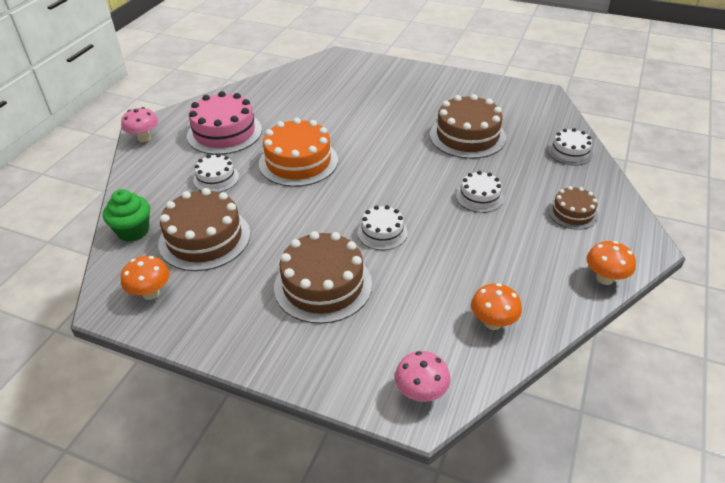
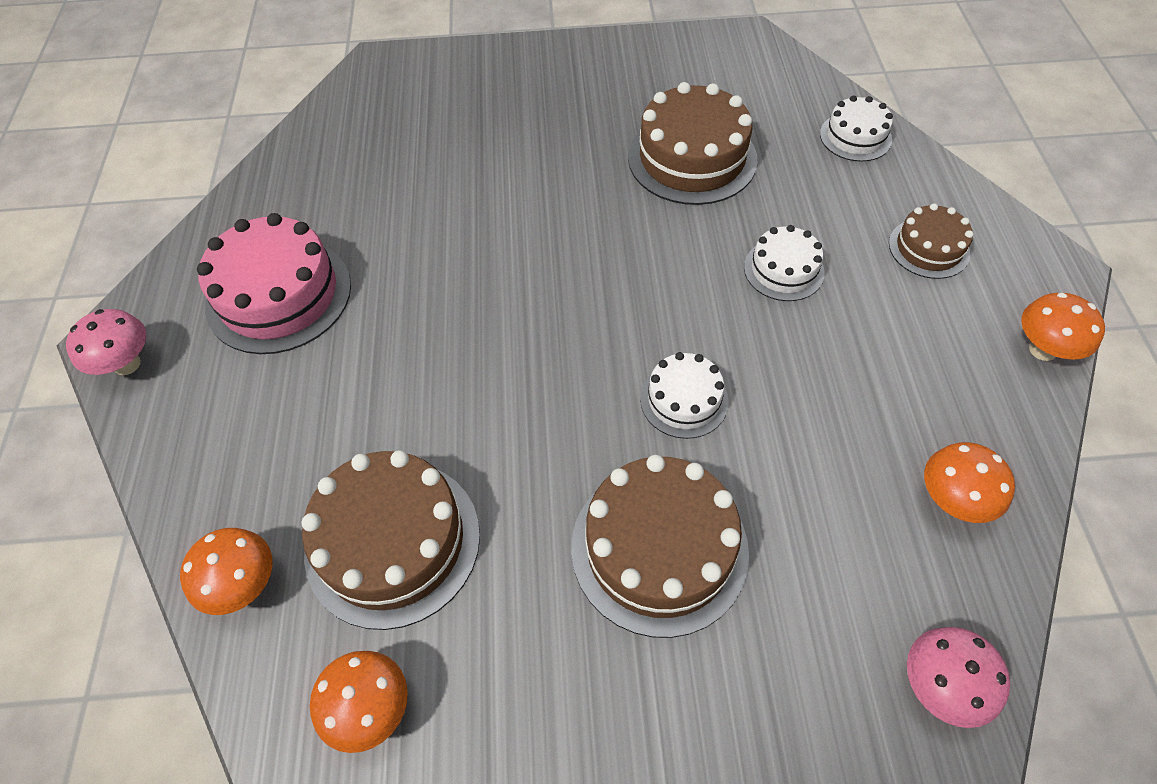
camera: 25 degrees left, 15 degrees up
(133, 231) = (245, 585): green cupcake -> orange mushroom
(216, 178) = (329, 402): white cake -> none
(298, 162) = (454, 309): orange cake -> none

